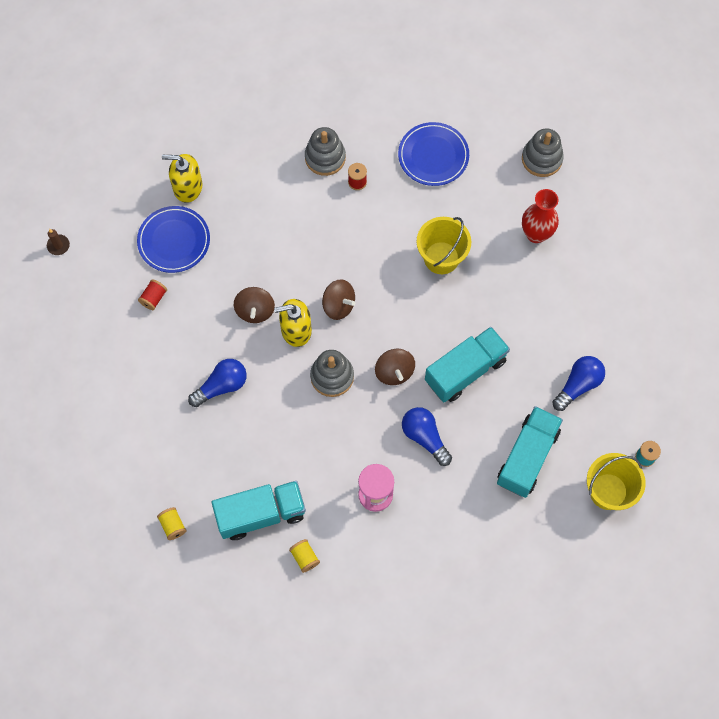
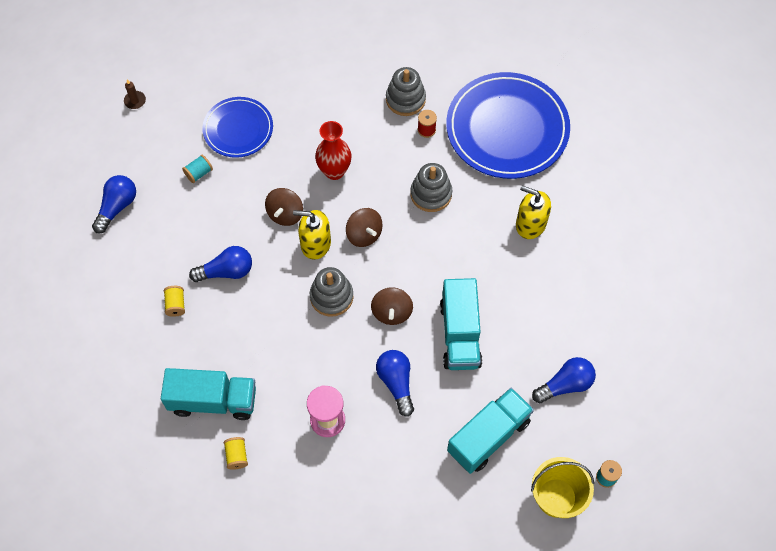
camera: 20 degrees right, 5 degrees down
(87, 359) = (117, 207): none -> blue light bulb
(154, 298) = (199, 173): red spool -> turquoise spool
(173, 526) = (128, 383): yellow spool -> yellow spool (176, 305)
(187, 187) = (270, 86): yellow soap dispenser -> yellow soap dispenser (530, 224)
(433, 156) = (507, 129): blue plate -> blue plate, size x1.75
(441, 258) = (478, 222): yellow bucket -> none
(465, 371) = (460, 334): turquoise truck -> turquoise truck turned 105 degrees clockwise
(536, 234) = (578, 230): red vase -> red vase (334, 171)
(541, 159) = (610, 163): grey stacking toy -> grey stacking toy (431, 194)

